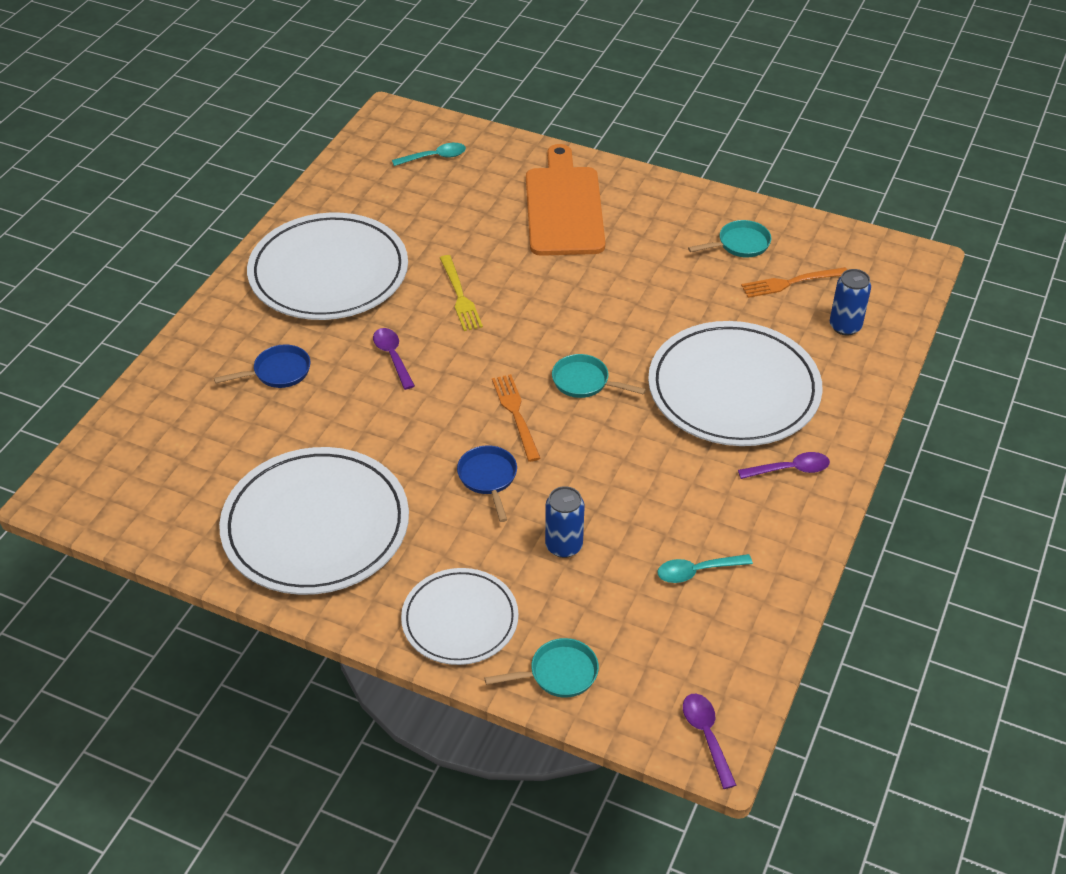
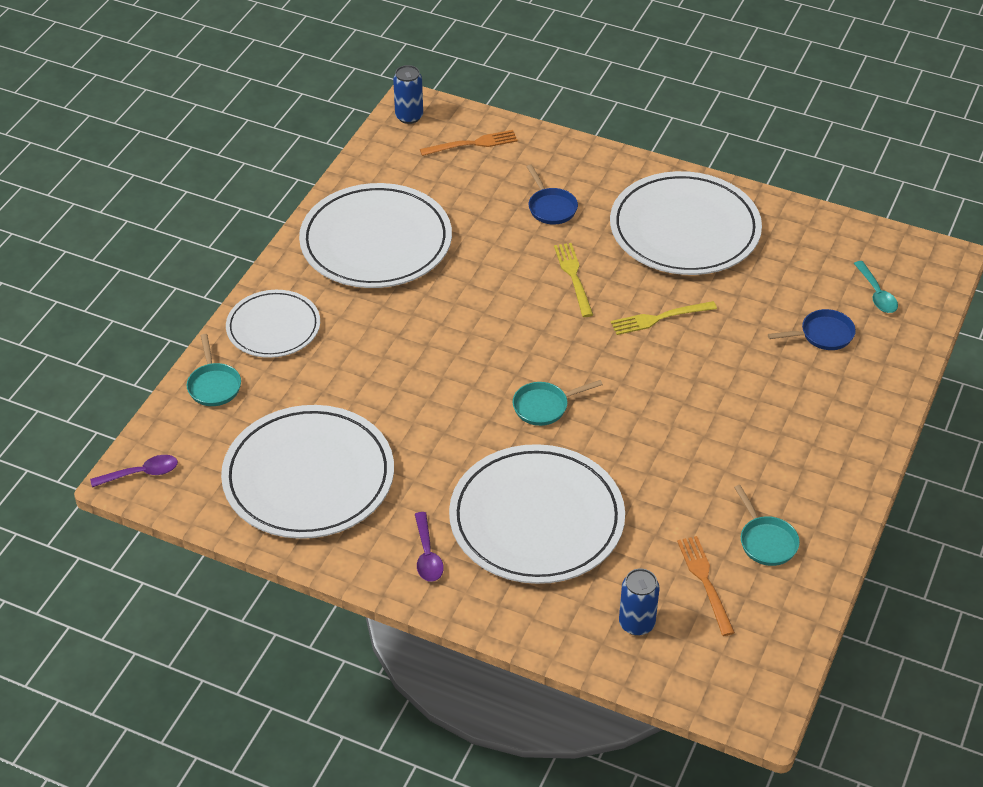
camera: 90 degrees right, 0 degrees up
(392, 356) = (573, 276): purple spoon -> yellow fork
(488, 478) = (423, 341): blue pan -> blue pan (823, 335)
(515, 413) = (502, 358): orange fork -> orange fork (473, 144)
(564, 207) = (809, 395): orange cutting board -> none
(564, 546) = (344, 390): blue can -> blue can (409, 116)
(584, 382) = (544, 406): turquoise pan -> turquoise pan turned 135 degrees counterclockwise
(697, 571) = (308, 477): turquoise spoon -> white plate

